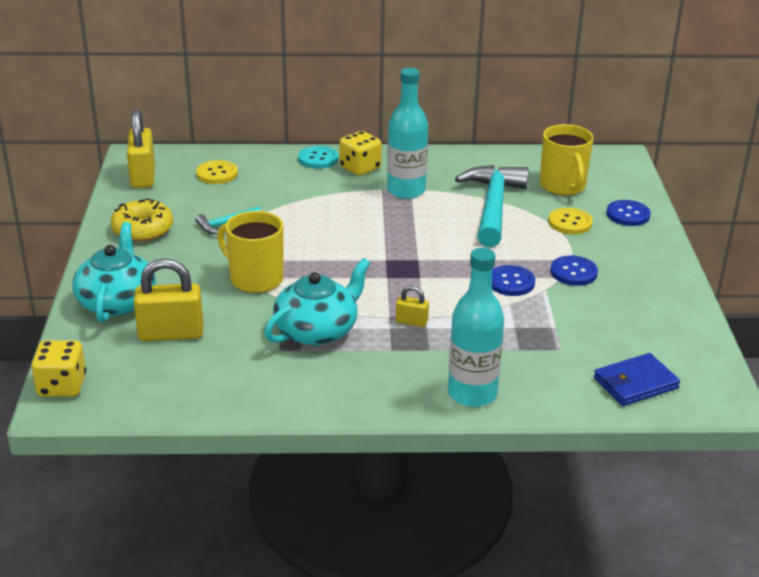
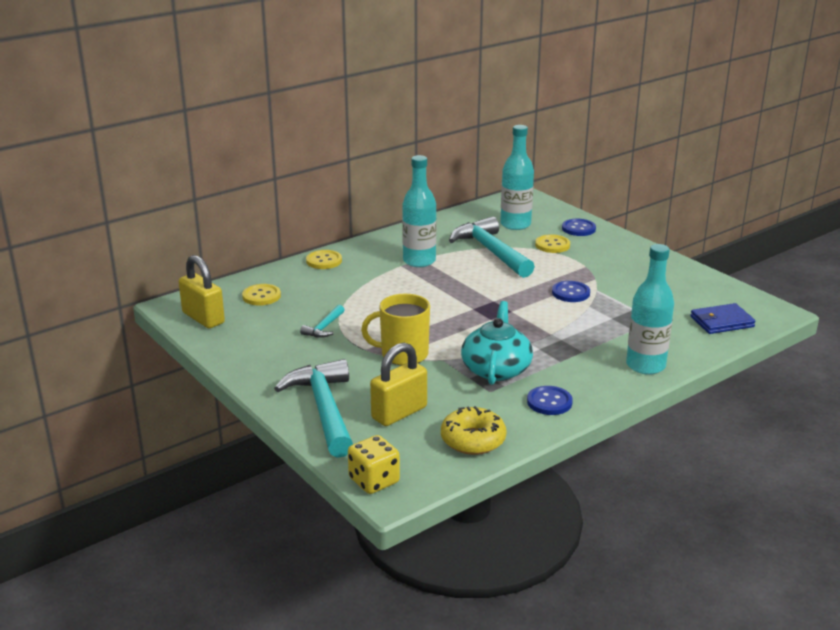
camera: 35 degrees left, 5 degrees down
(117, 301) = (324, 409): turquoise teapot -> turquoise hammer
(143, 229) = (264, 354): yellow donut -> yellow donut (473, 440)
(318, 159) = (324, 261): turquoise button -> yellow button
(360, 168) = (364, 257): yellow dice -> none
(411, 322) = (547, 339): yellow padlock -> none
(563, 186) = (515, 224): yellow mug -> turquoise bottle
(573, 272) = (597, 273): blue button -> blue button (549, 402)
(635, 383) = (721, 322): blue wallet -> blue wallet turned 45 degrees clockwise

